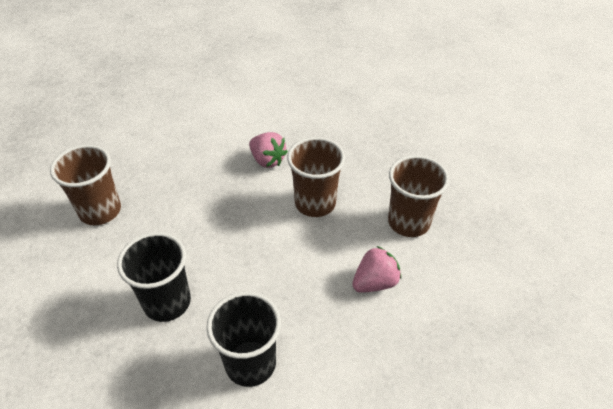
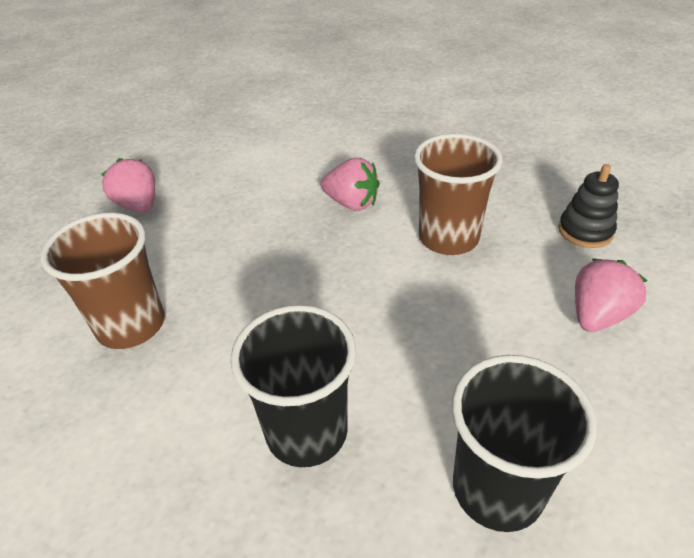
camera: 15 degrees left, 5 degrees down
(135, 127) = (138, 205): none -> pink strawberry
(408, 222) = (585, 231): brown cup -> black stacking toy

